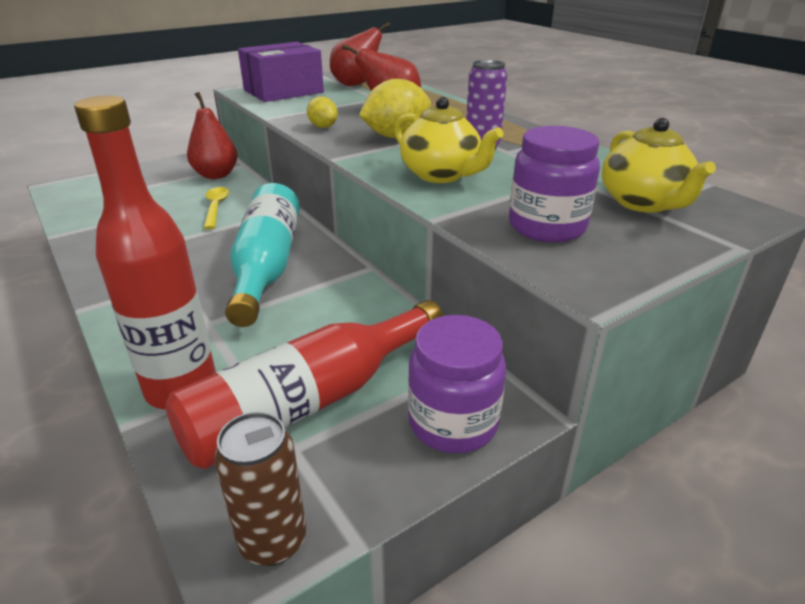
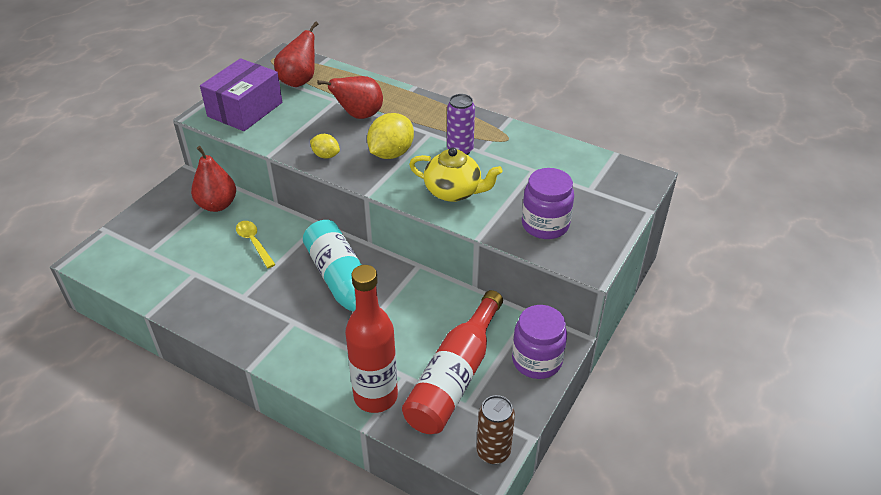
camera: 25 degrees left, 10 degrees up
(644, 203) = (587, 185): yellow teapot -> none

